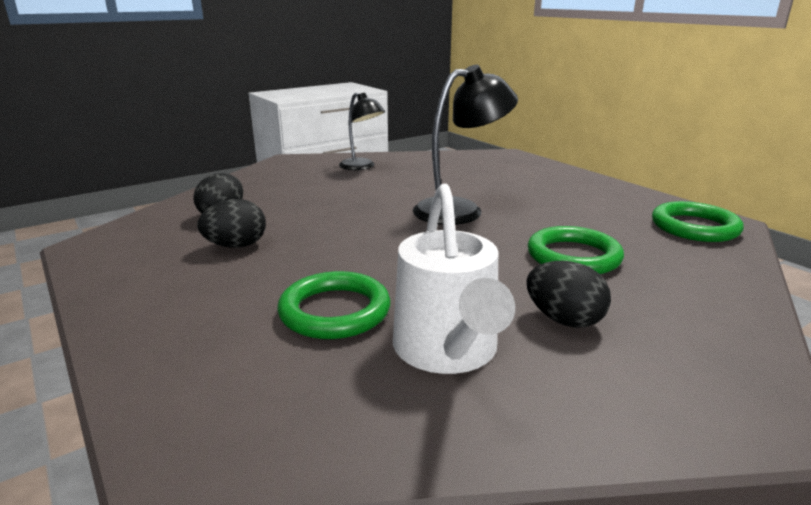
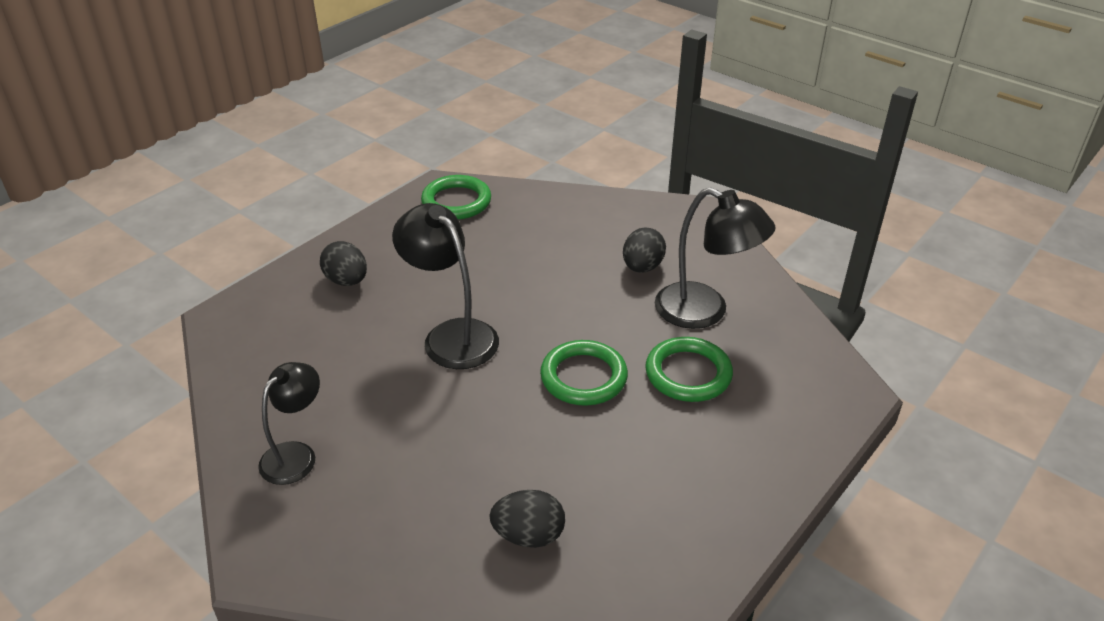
camera: 105 degrees left, 15 degrees up
(236, 246) = (606, 482): black egg -> black egg (347, 281)
(447, 350) = (705, 312): white watering can -> black lamp
(573, 256) = (541, 263): green ring -> green ring (583, 377)

